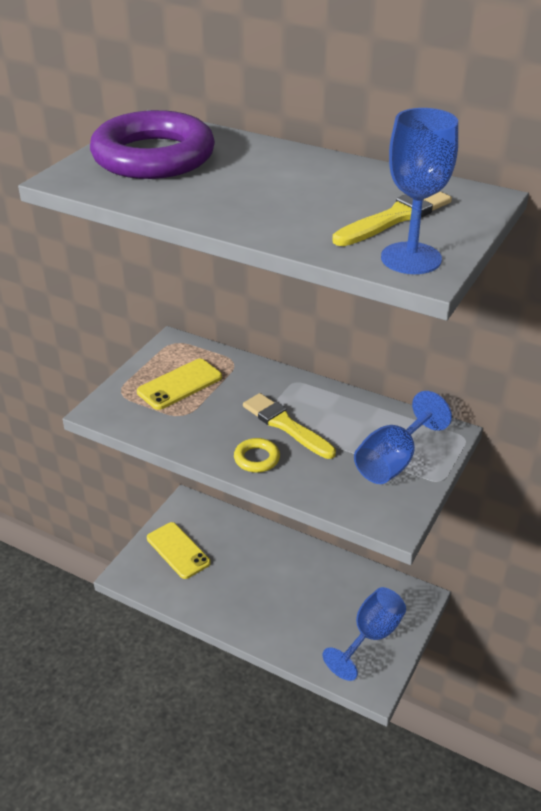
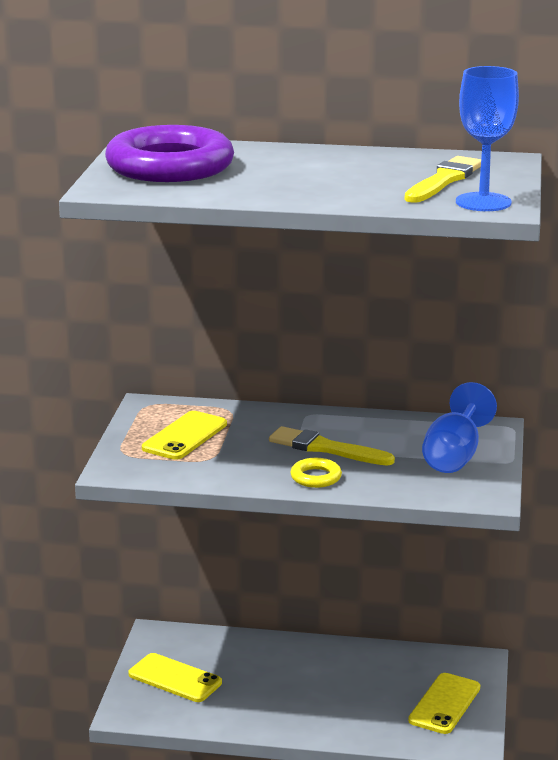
camera: 20 degrees left, 15 degrees down
(371, 636) = (444, 704): blue goblet -> yellow phone

